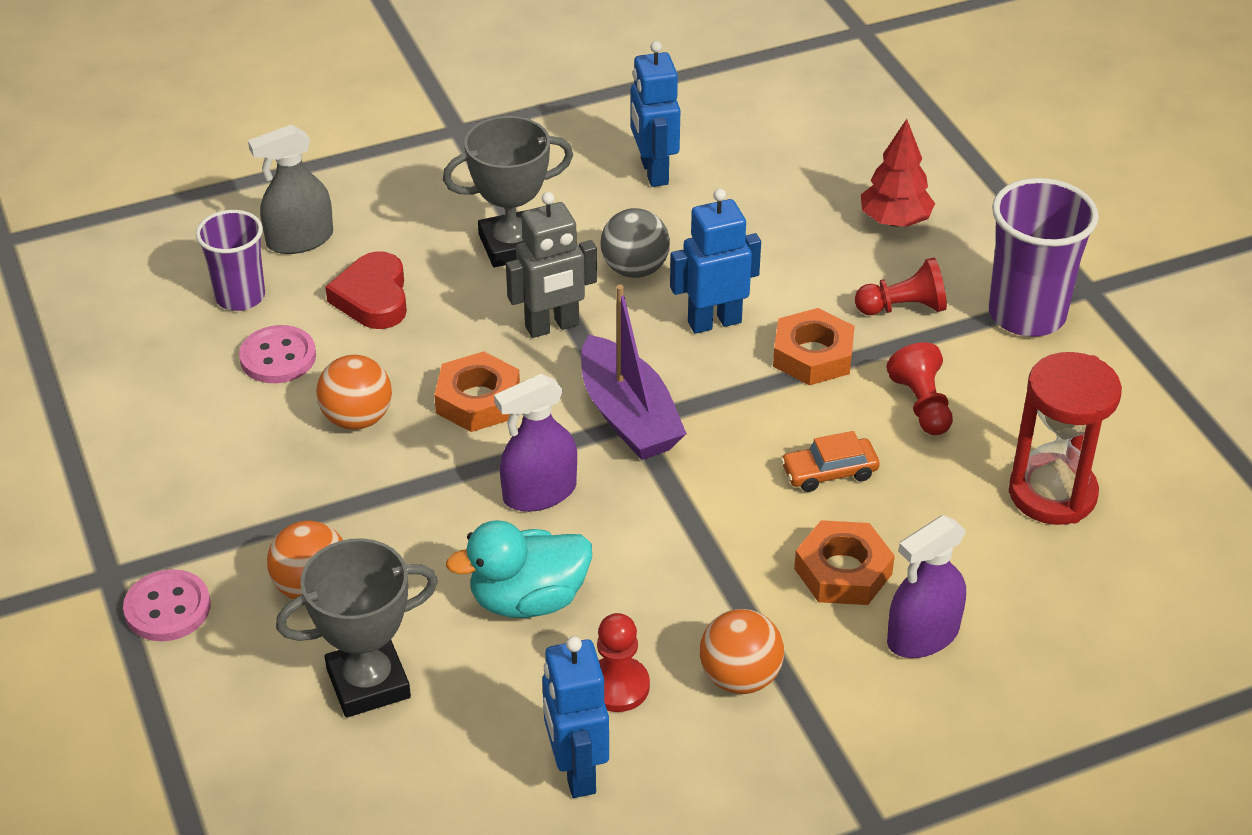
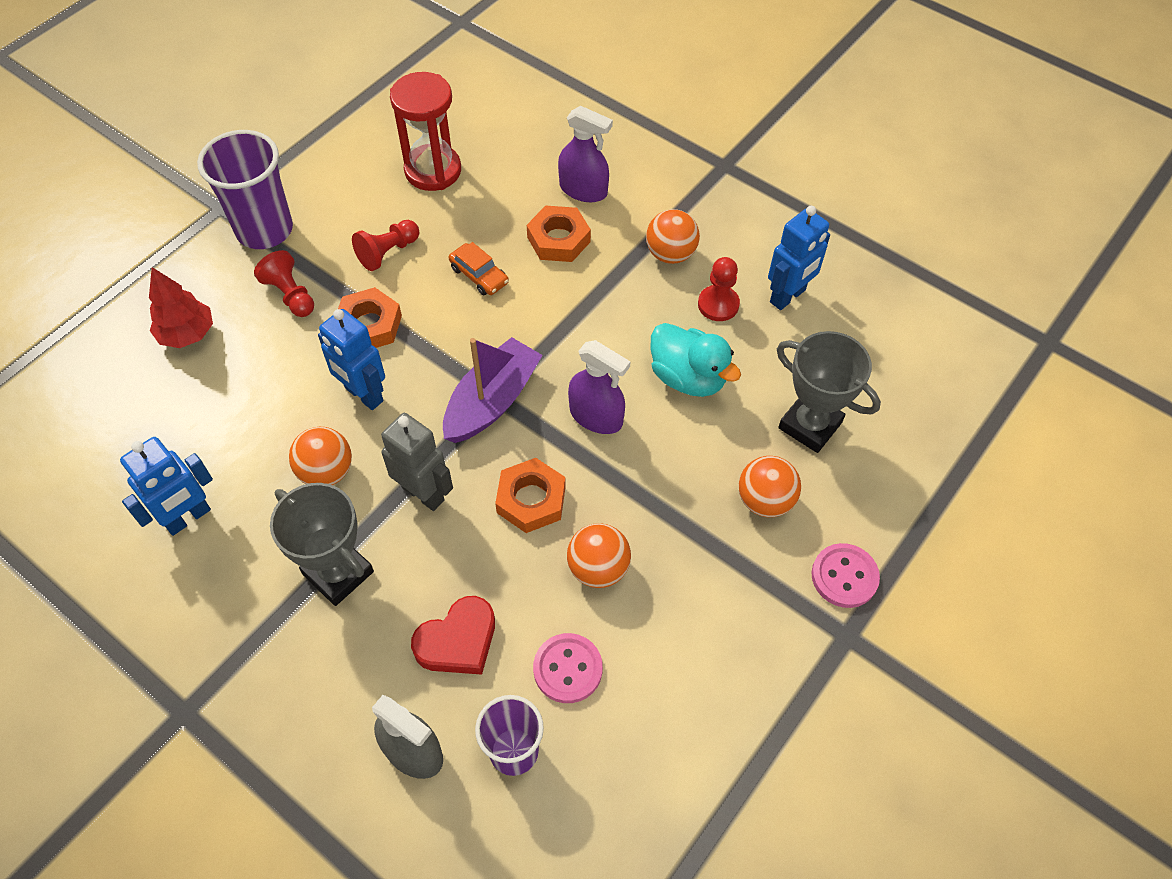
camera: 120 degrees left, 15 degrees up
(635, 269) = (326, 471): grey ball -> orange ball

